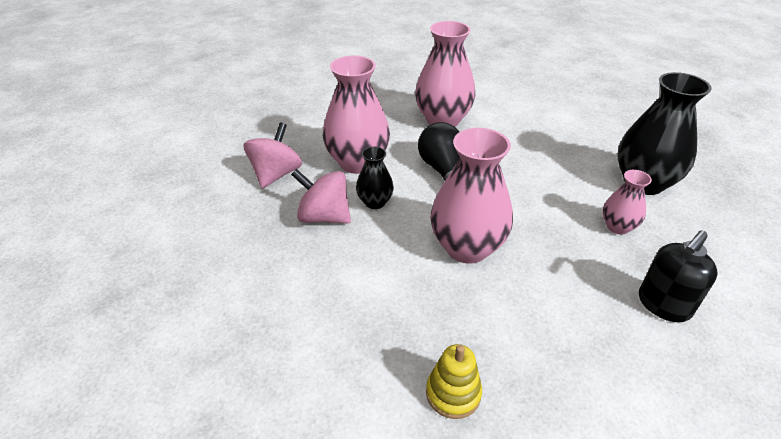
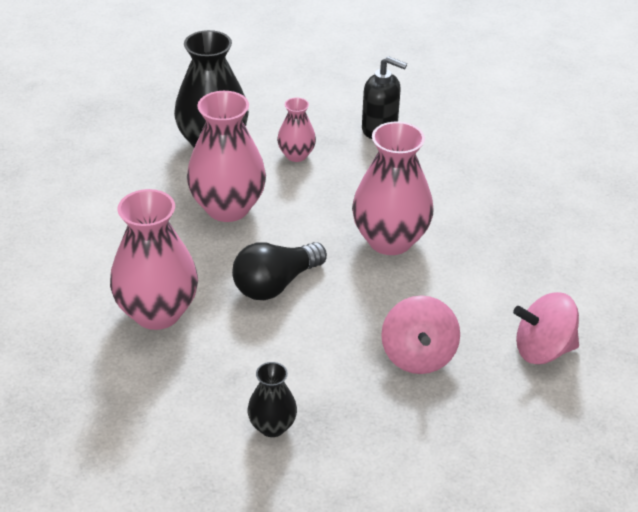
camera: 115 degrees left, 0 degrees up
(276, 174) = (374, 434): pink spinning top -> pink spinning top (543, 350)
(357, 162) = (302, 364): pink vase -> pink vase (227, 208)
(375, 202) = (367, 323): black vase -> black vase (272, 426)
(453, 393) = (544, 216): yellow stacking toy -> none

